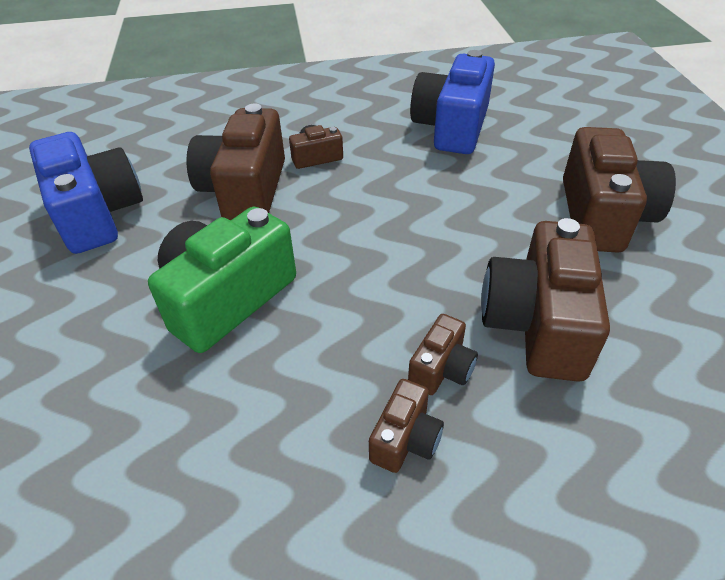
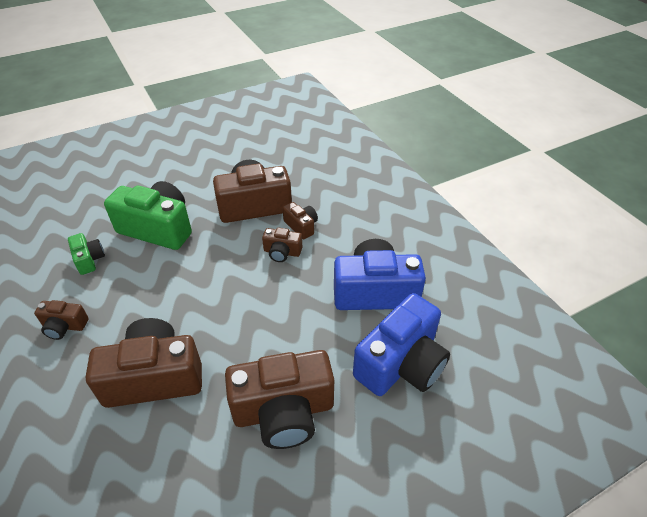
camera: 70 degrees right, 0 degrees up
(97, 213) = (216, 159): blue camera -> blue camera (401, 363)
(250, 400) = (89, 260): none -> green camera
(441, 368) = (113, 333): brown camera -> brown camera (282, 252)

